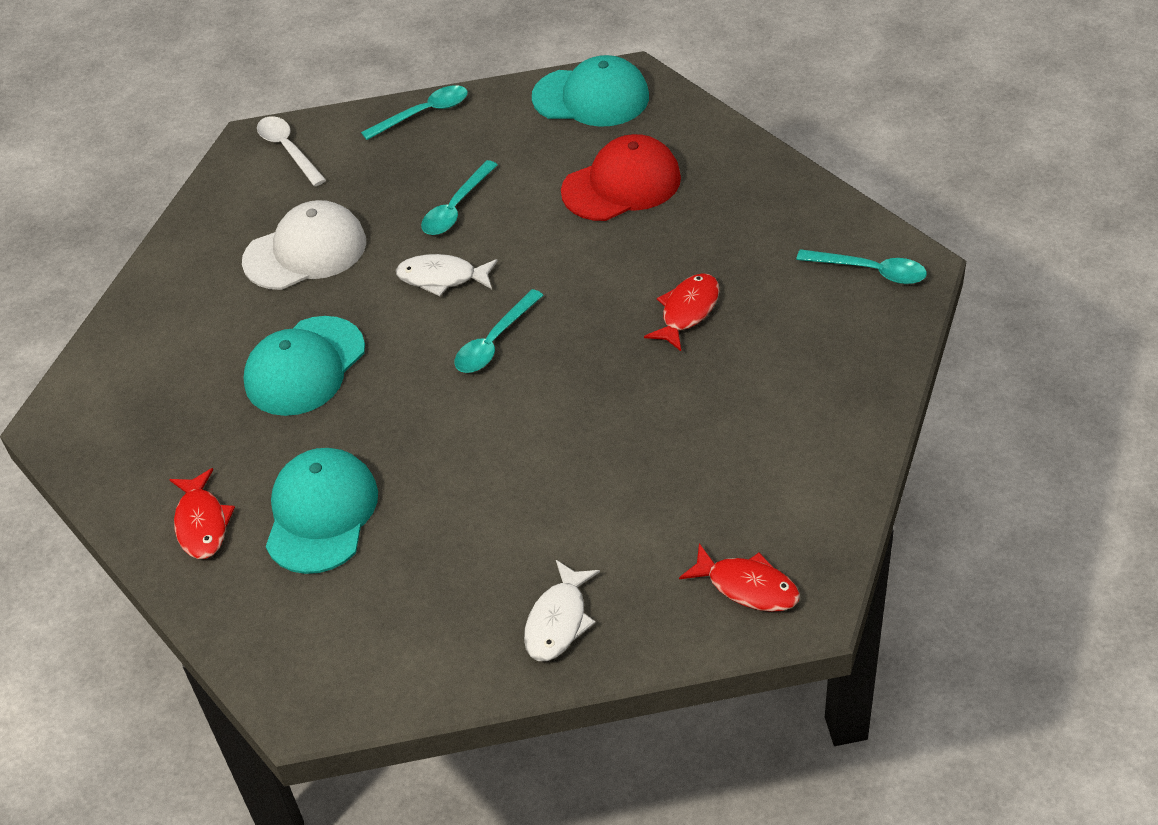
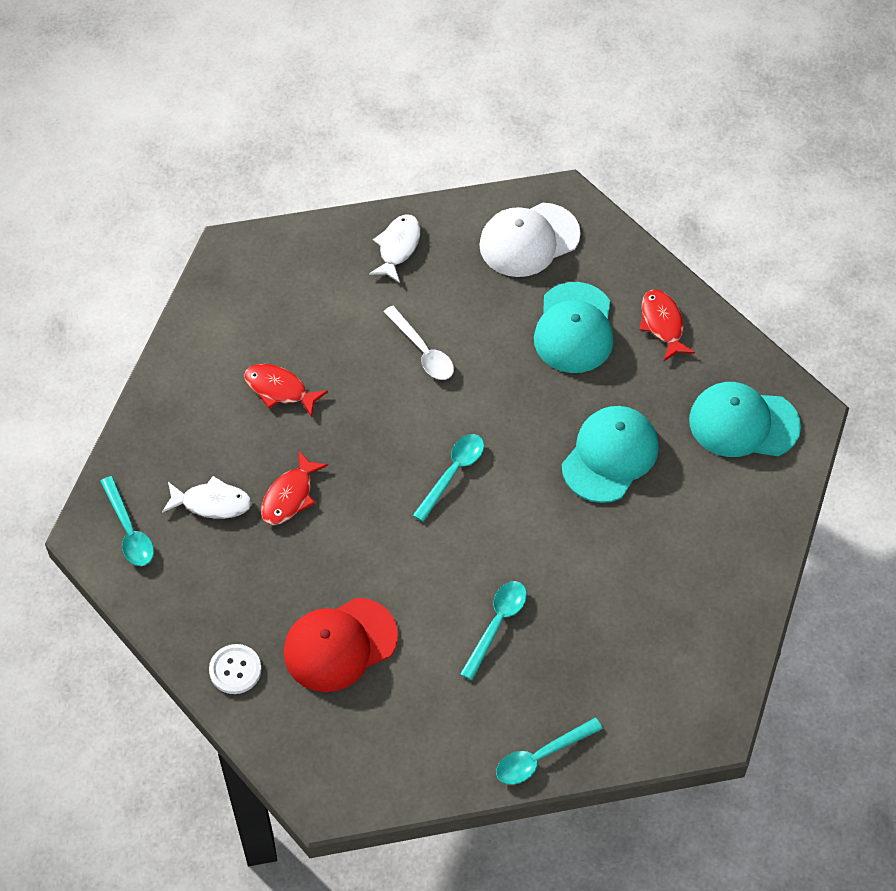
camera: 175 degrees right, 10 degrees up
(288, 150) = (674, 712): white spoon -> white spoon (423, 351)
(305, 251) = (632, 579): white cap -> white cap (529, 240)
(442, 278) = (503, 542): white fish -> white fish (212, 503)
(591, 97) = (367, 769): turquoise cap -> turquoise cap (743, 423)
(729, 160) = (235, 670): none -> white button
(747, 586) = (268, 266): red fish -> red fish (279, 389)
(870, 271) = (129, 530): turquoise spoon -> turquoise spoon turned 135 degrees counterclockwise

